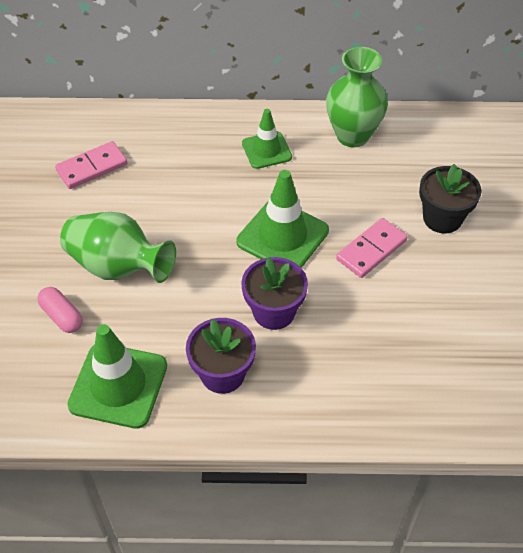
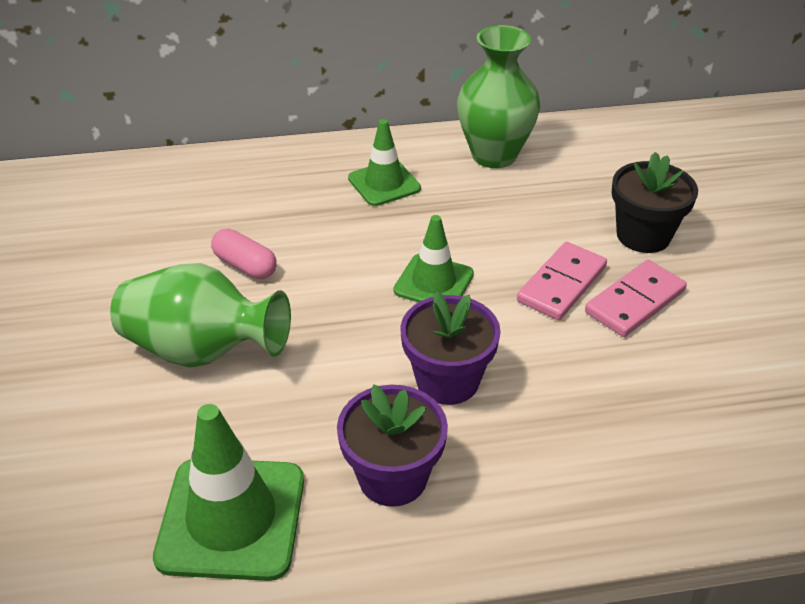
camera: 10 degrees left, 10 degrees down
(62, 316) = (125, 429): pink capsule -> pink capsule (245, 265)
(92, 167) = (142, 230): pink domino -> pink domino (635, 302)
(282, 236) = (433, 282): green traffic cone -> green traffic cone, size x0.63

